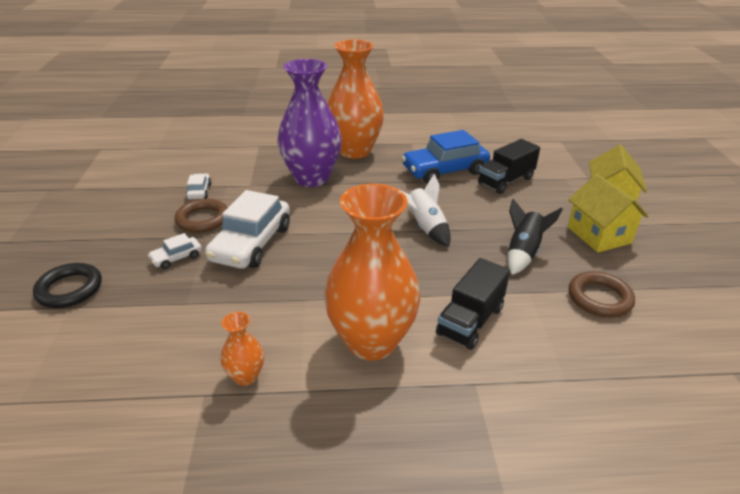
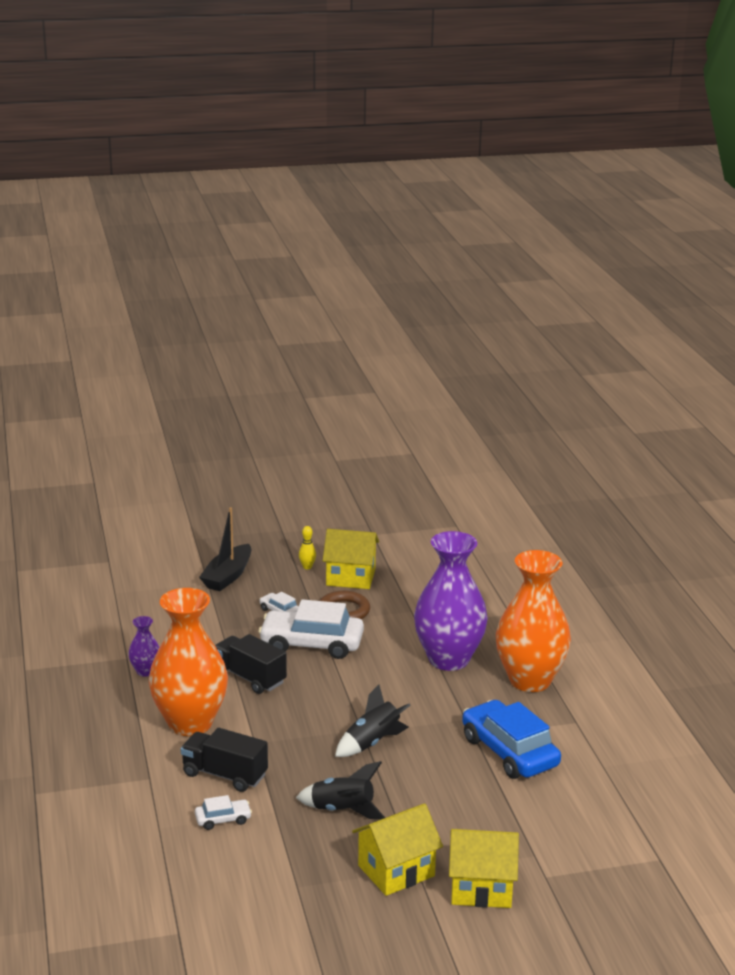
camera: 80 degrees right, 10 degrees down
(69, 289) = (228, 576): black ring -> black boat
(100, 232) = (307, 567): none -> yellow bowling pin
(143, 209) = (351, 577): none -> yellow house
(199, 191) = (393, 598): white car -> white car (223, 819)
(246, 376) = (145, 671): orange vase -> purple vase
(425, 227) = (372, 742): white rocket -> black rocket
(505, 181) = (503, 801): black truck -> black truck (250, 678)
(599, 298) = (274, 858): brown ring -> none

